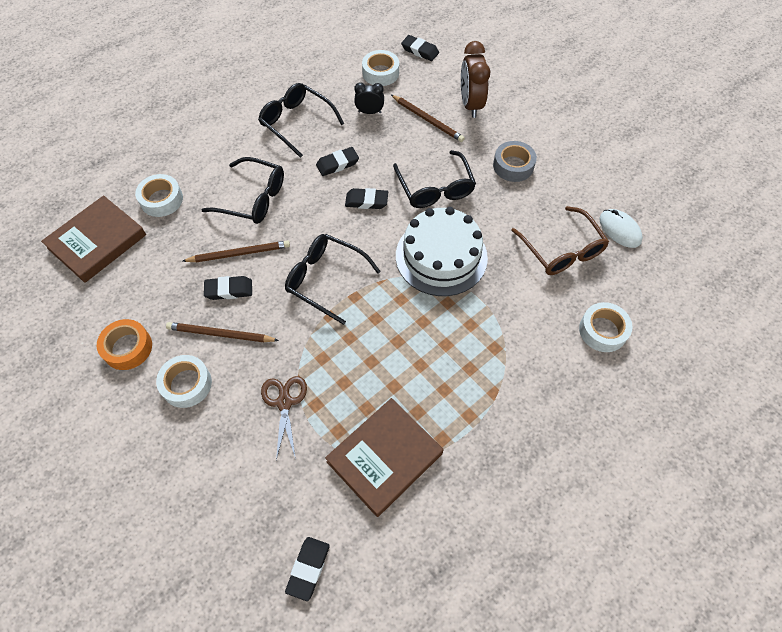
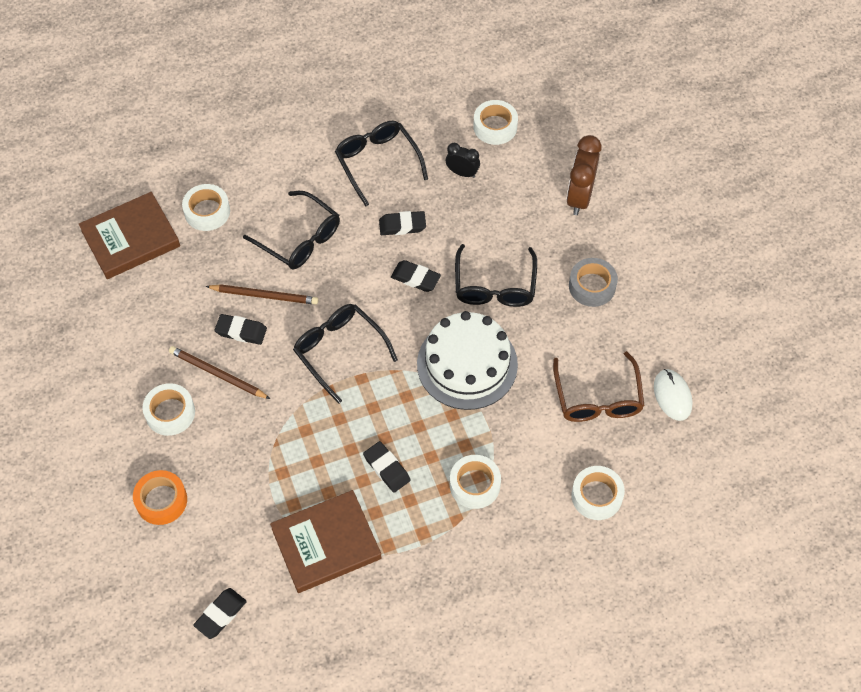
camera: 20 degrees right, 0 degrees up
(127, 348) = (127, 359): orange tape -> orange tape (161, 500)
(284, 402) = (254, 461): brown scissors -> none
(420, 51) = (552, 110): black eraser -> black eraser (387, 468)
(427, 120) = (522, 202): brown pencil -> none
(495, 356) = (474, 485): none -> white tape

